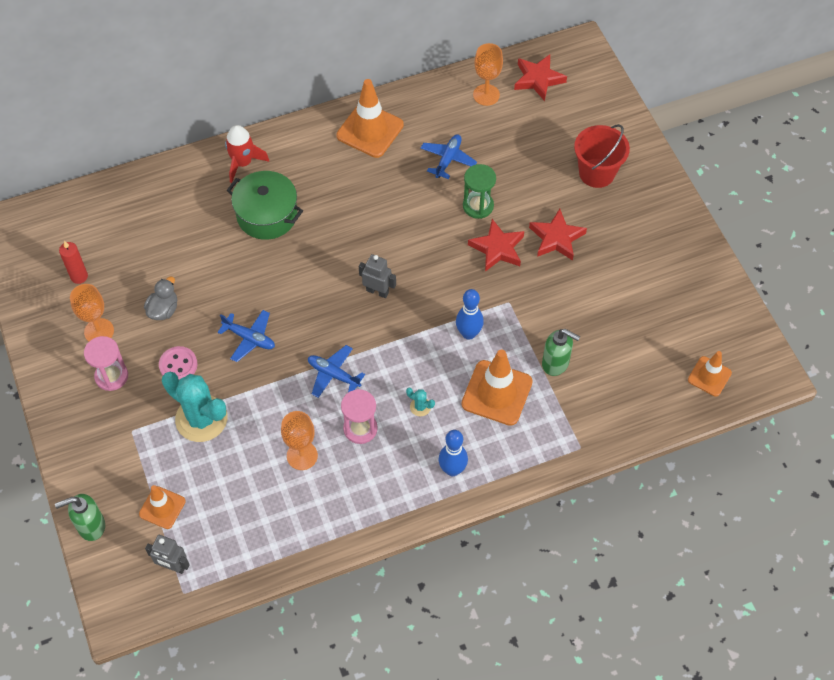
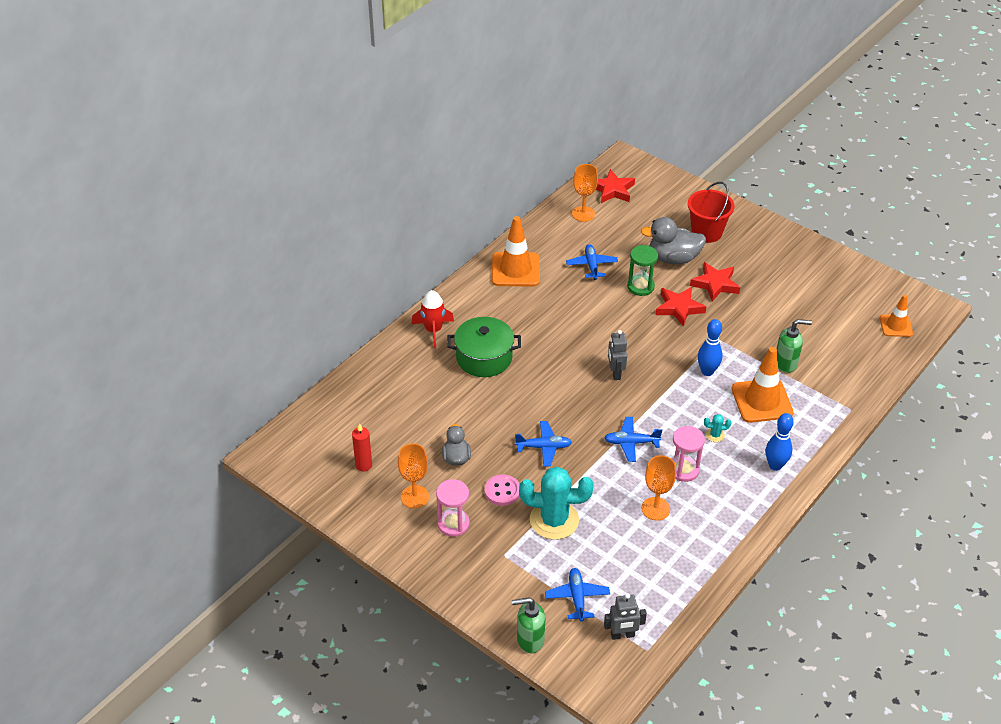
camera: 30 degrees left, 15 degrees down
(91, 526) = (529, 640): green soap dispenser -> green soap dispenser turned 45 degrees clockwise
(162, 507) = (577, 597): orange traffic cone -> blue plane
(377, 291) = (615, 373): grey robot -> grey robot turned 90 degrees counterclockwise
(537, 188) = (673, 258): none -> grey duck

